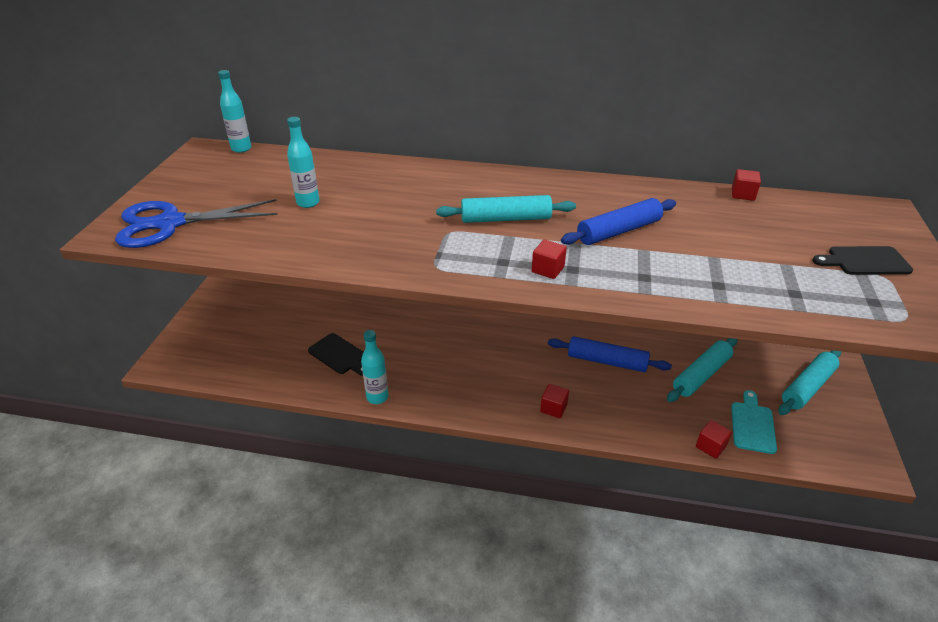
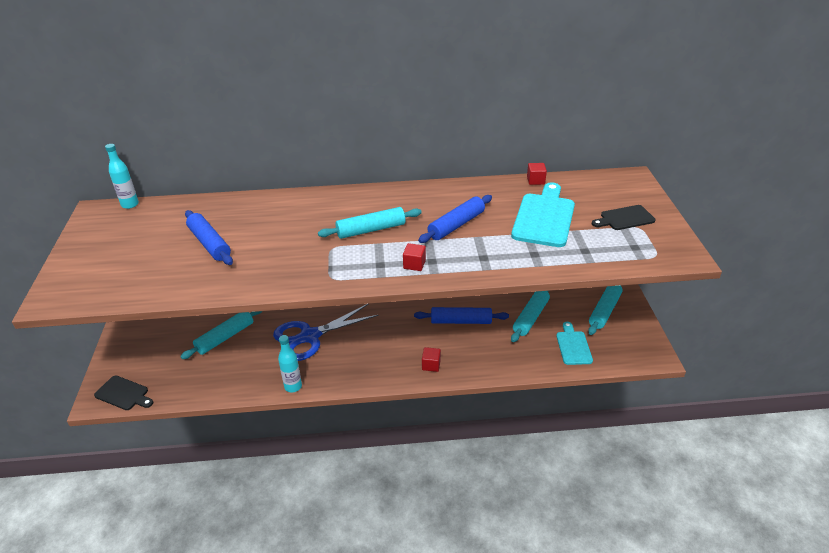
camera: 15 degrees left, 0 degrees up
(170, 223) = (99, 282): blue scissors -> blue scissors (310, 336)
(308, 203) = (209, 243): turquoise bottle -> blue rolling pin
(320, 323) = (225, 337): none -> turquoise rolling pin
(339, 355) = (250, 360): black cutting board -> black cutting board (123, 394)
(710, 446) = (548, 368): red cube -> none
(744, 241) = (544, 217): none -> turquoise cutting board

